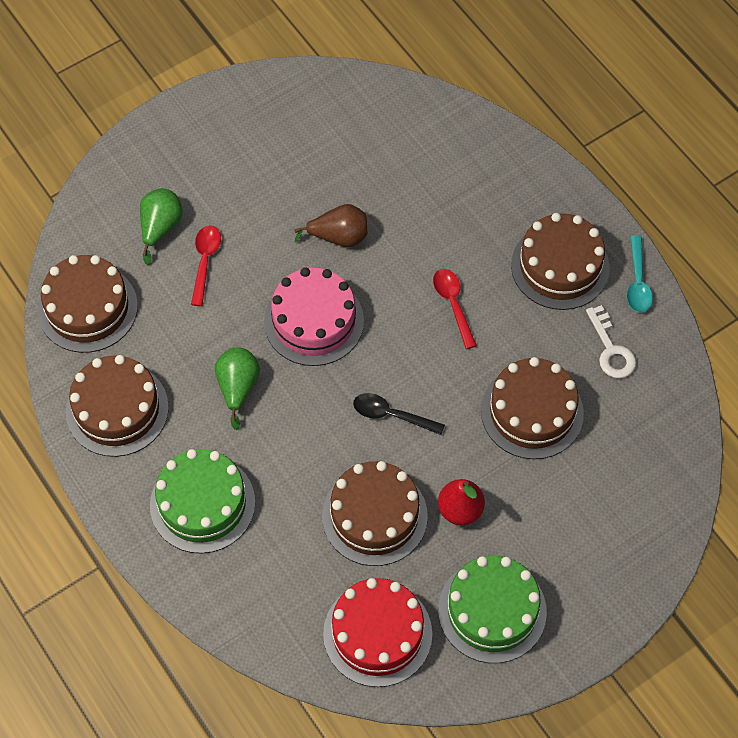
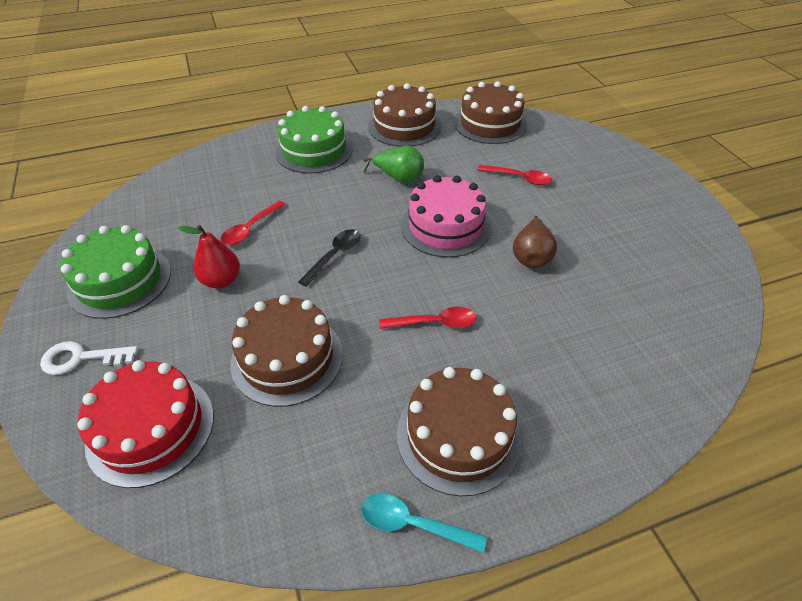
camera: 105 degrees right, 15 degrees down
(160, 228) = (555, 161): green pear -> none
(374, 516) = (250, 229): brown cake -> red spoon
(377, 633) = (157, 213): red cake -> red cake (151, 428)
(611, 349) = (327, 458): white key -> white key (81, 358)

